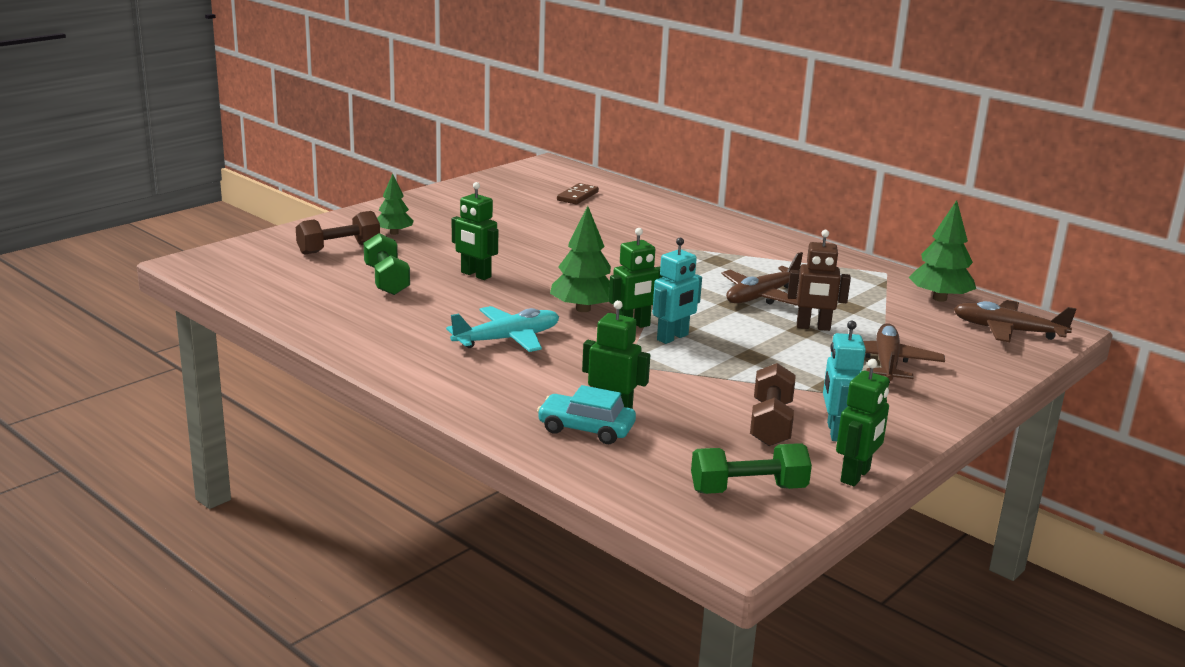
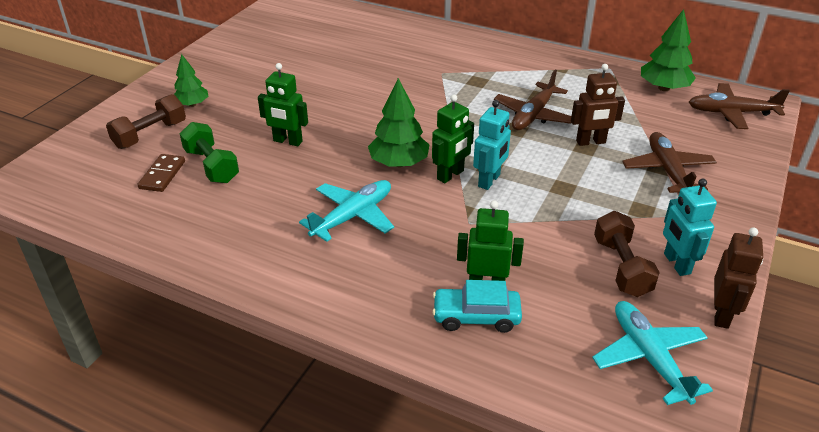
camera: 15 degrees left, 15 degrees up
(577, 196) = (329, 30): brown domino -> brown domino (162, 175)
(748, 489) = (649, 358): green dumbbell -> turquoise plane
(856, 476) = (722, 314): green robot -> brown robot

